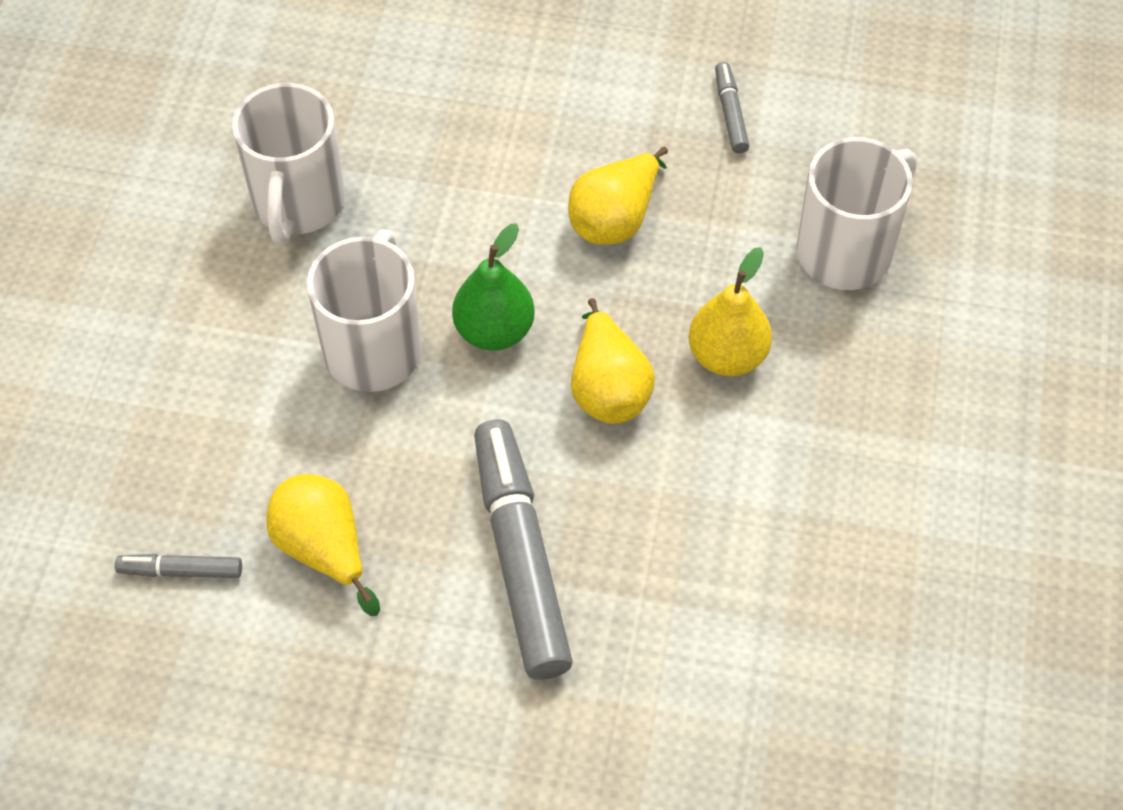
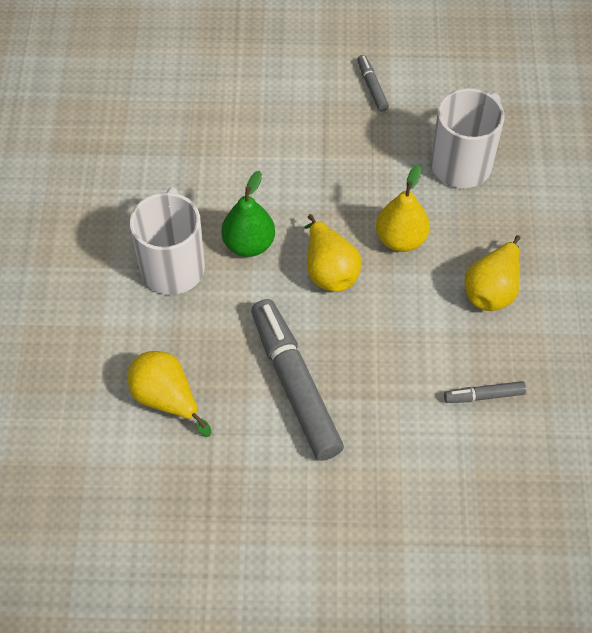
camera: 10 degrees left, 0 degrees up
(181, 571) = (75, 427): grey marker -> grey marker (484, 396)
(298, 204) = (104, 181): white mug -> none
(615, 219) = (312, 163): yellow pear -> yellow pear (492, 290)

